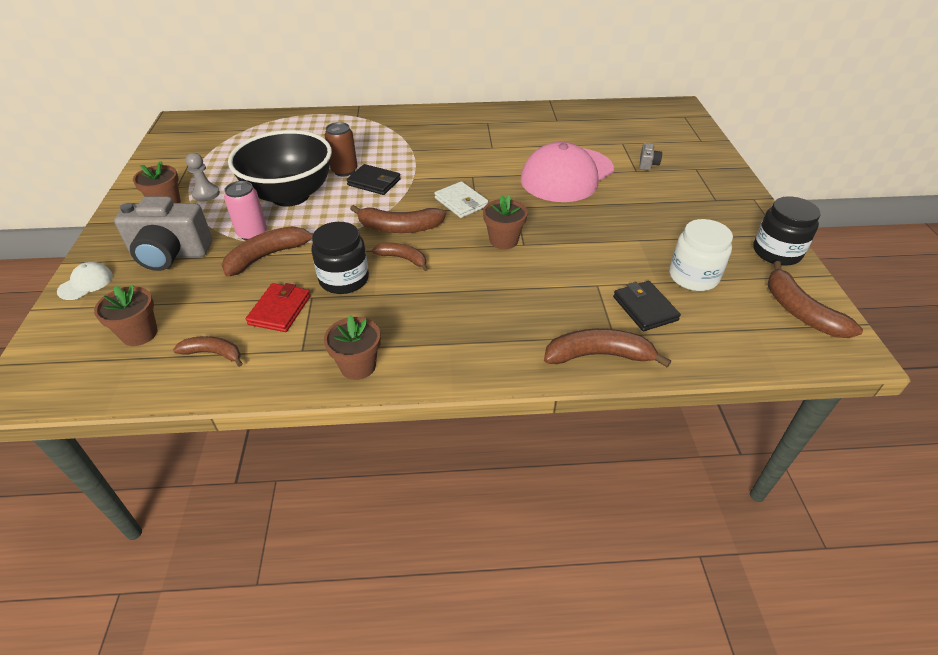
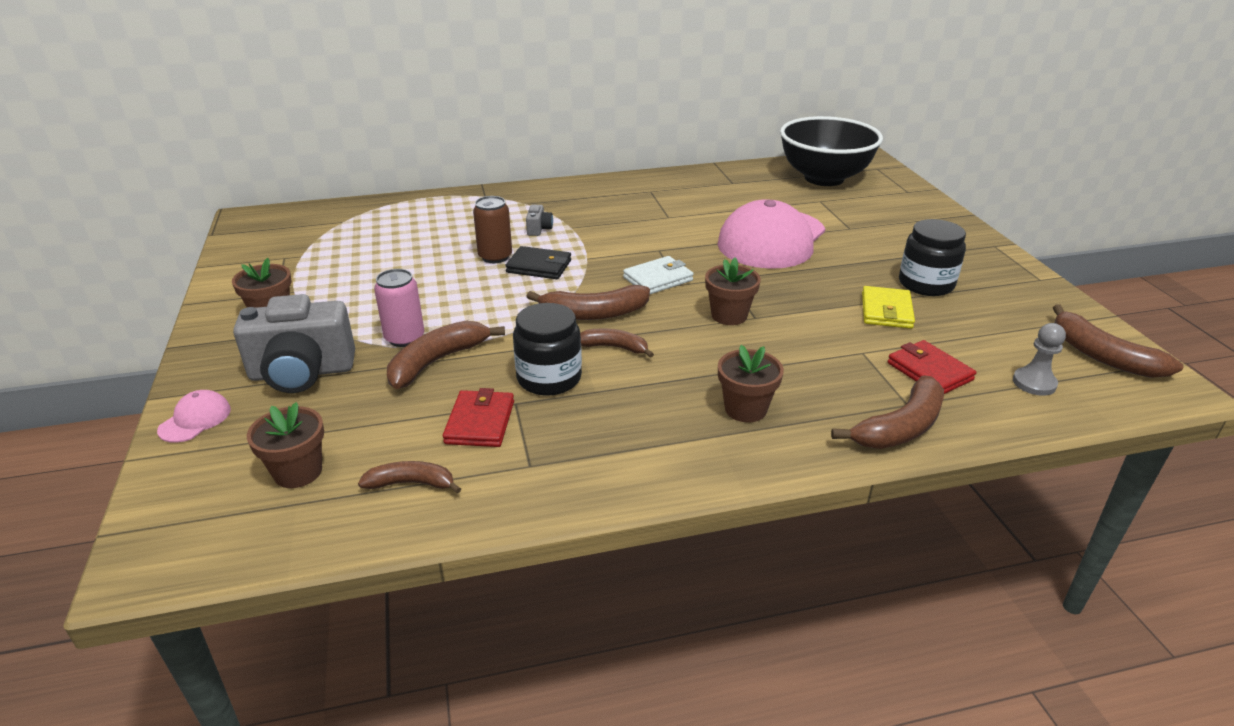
camera: 10 degrees left, 10 degrees down
(86, 283) = (195, 420): white cap -> pink cap
(206, 194) = (322, 298): grey pawn -> grey pawn (1034, 383)
(290, 195) = (436, 290): black bowl -> black bowl (824, 178)
(358, 366) = (611, 475): brown flower pot -> brown flower pot (745, 409)
(461, 202) = (658, 279): white wallet -> white wallet turned 75 degrees counterclockwise
(598, 355) = (900, 428): brown banana -> brown banana turned 150 degrees clockwise
(633, 250) = (886, 311): none -> yellow wallet
(645, 308) = (929, 371): black wallet -> red wallet
(647, 164) = (859, 220): grey camera -> grey camera (539, 229)
(693, 276) = (967, 332): white jar -> none
(776, 252) = (1046, 298): black jar -> black jar (926, 284)

